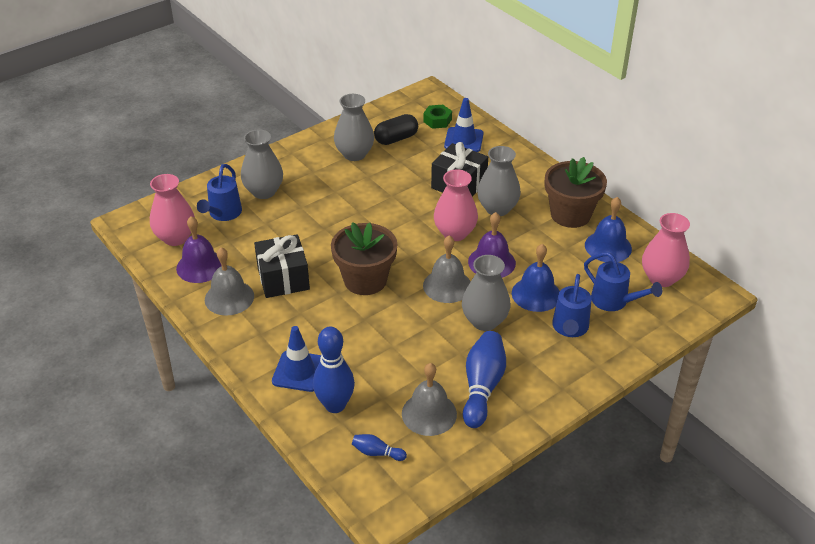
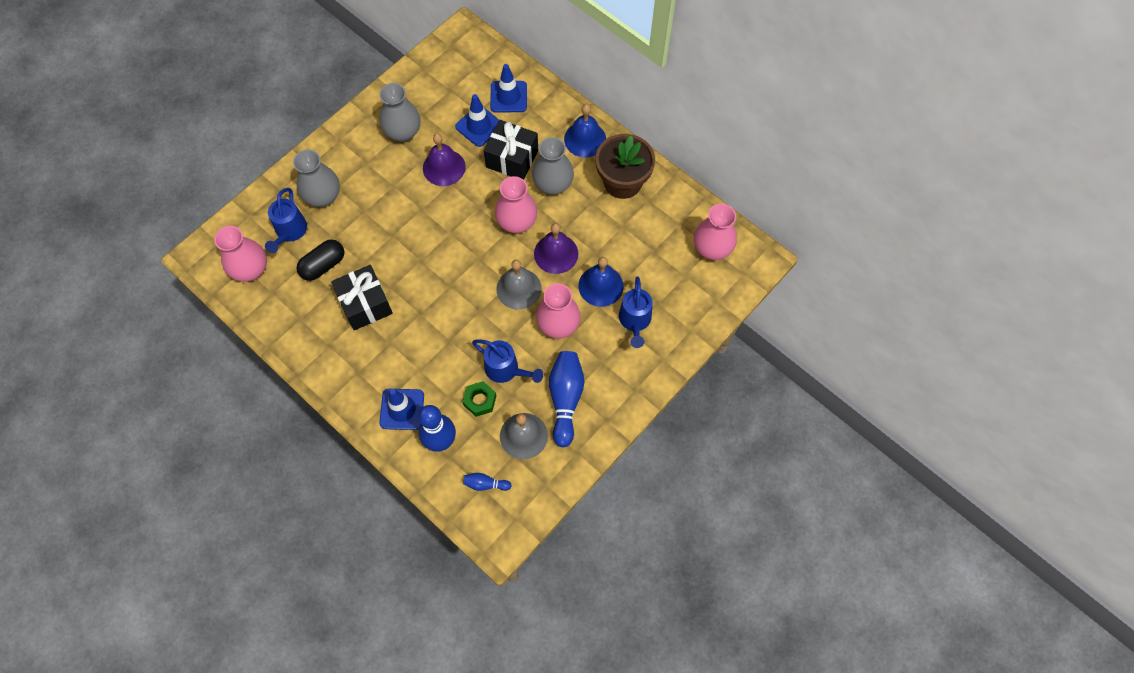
camera: 10 degrees left, 25 degrees up
(200, 266) = (283, 302): purple bell -> purple bell (444, 167)
(229, 297) = (320, 335): grey bell -> none
(365, 280) = (442, 294): brown flower pot -> none
(396, 139) = (441, 105): black capsule -> black capsule (323, 265)
(430, 158) = (479, 126): none -> blue traffic cone
(437, 120) = (478, 73): green nut -> green nut (480, 400)
(484, 321) = (558, 325): grey vase -> pink vase
(608, 246) = (661, 217): blue bell -> blue bell (585, 139)
(614, 301) = (671, 283): blue watering can -> blue watering can (506, 370)

